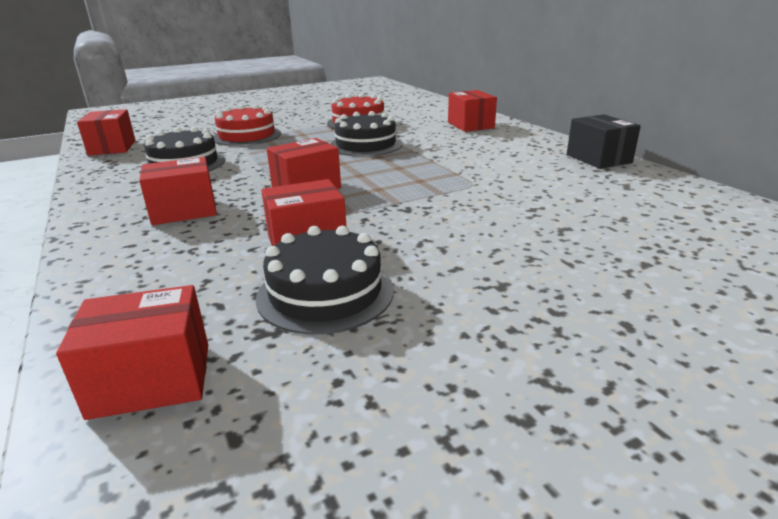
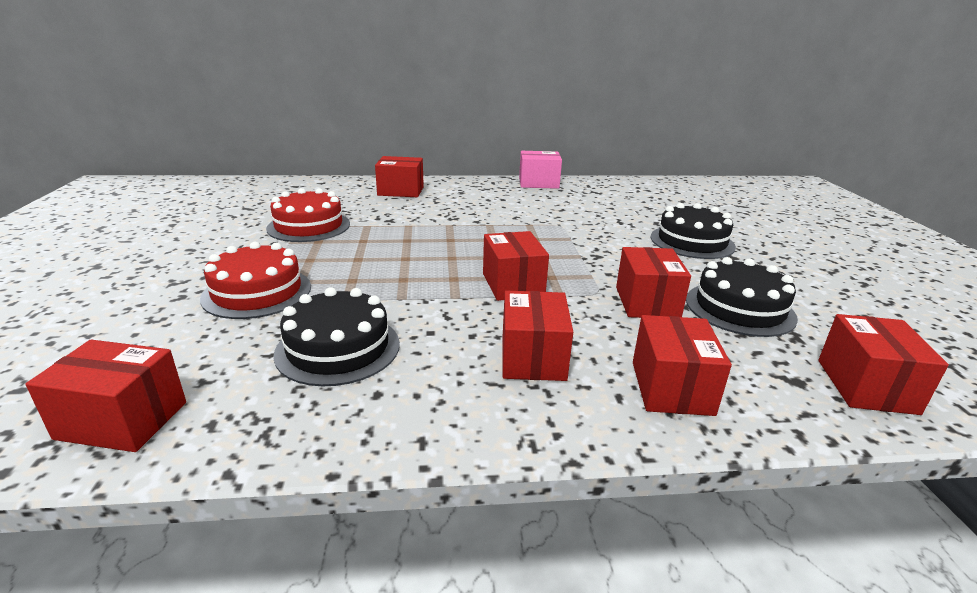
camera: 70 degrees left, 0 degrees up
(143, 264) = (671, 388): none -> red box
(365, 145) = (403, 238): black cake -> black cake (692, 242)
(598, 159) = (538, 183): black box -> pink box

